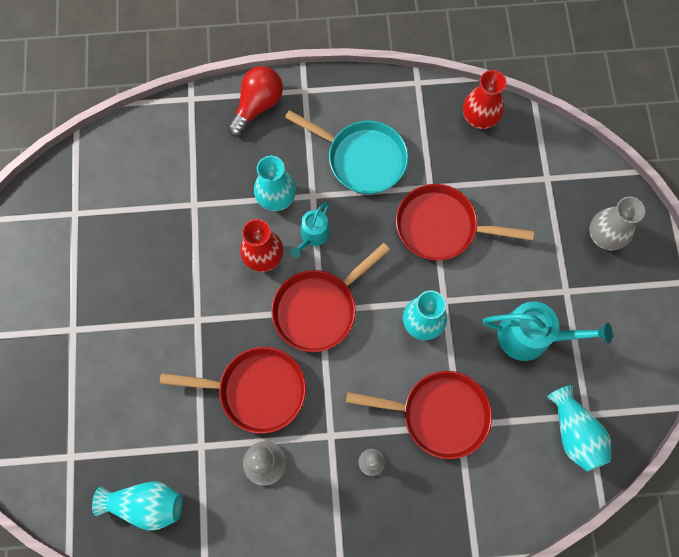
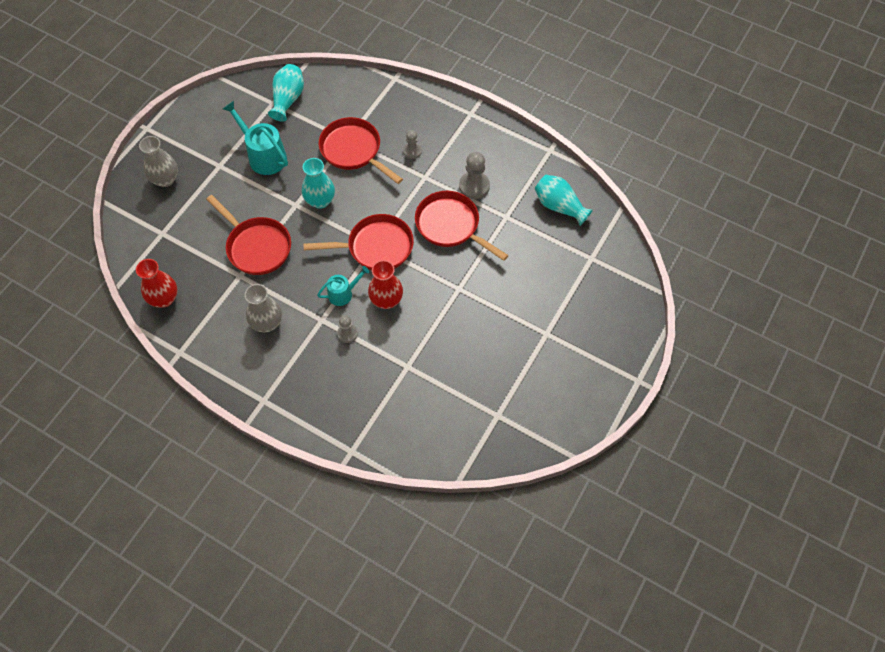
camera: 145 degrees left, 10 degrees down
(257, 106) = (307, 411): red light bulb -> none
(276, 198) = (347, 333): turquoise vase -> grey pawn
(362, 159) = (267, 323): turquoise pan -> grey vase

